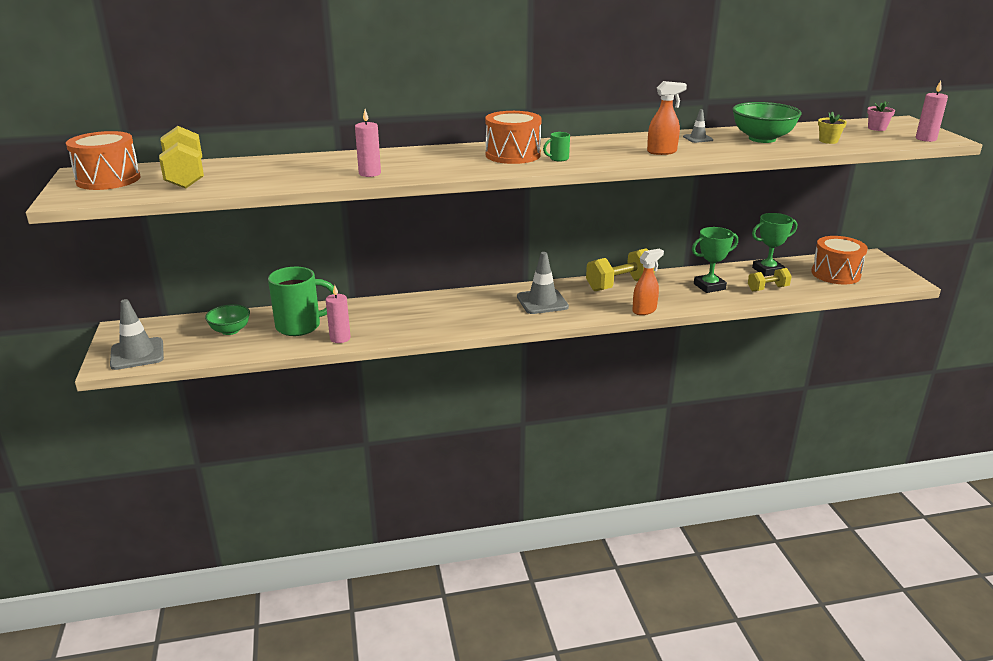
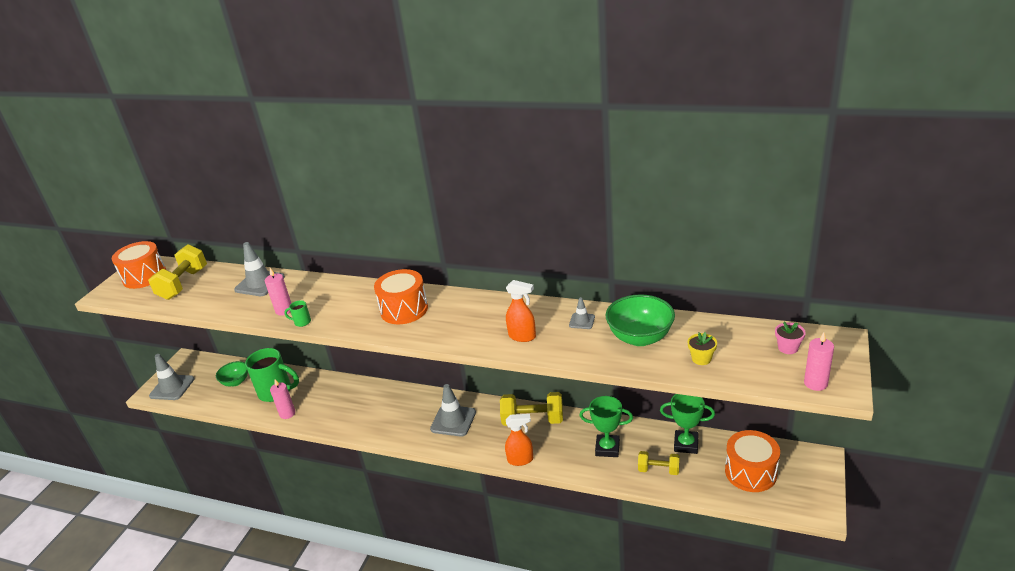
camera: 35 degrees right, 5 degrees up
(298, 163) = (260, 283): none -> grey traffic cone
(558, 159) = (429, 325): green mug -> green mug (302, 322)

